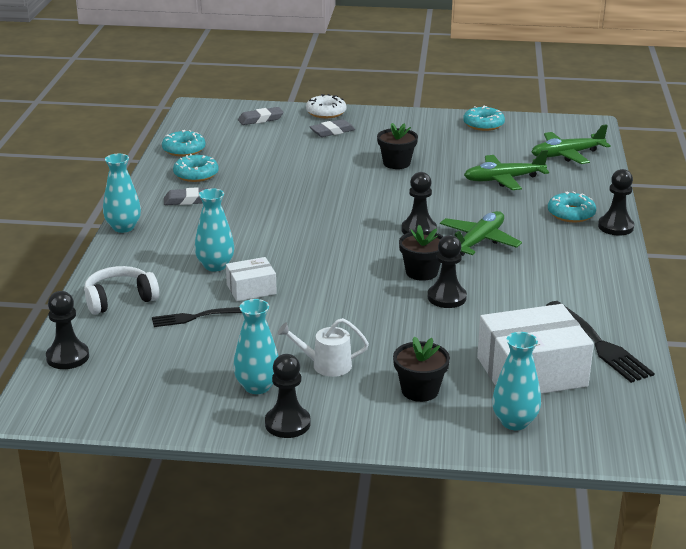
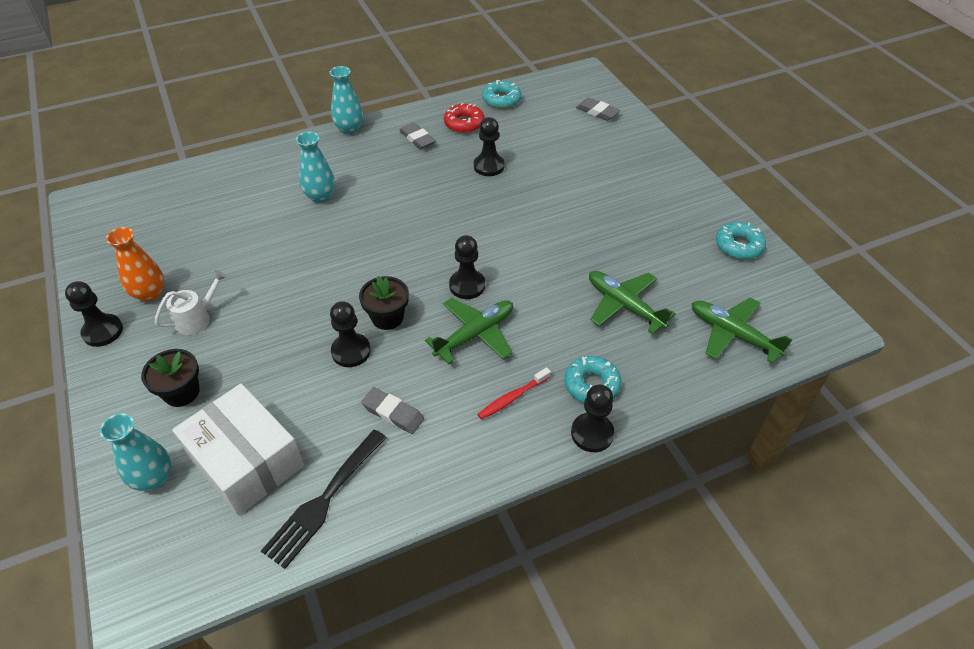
camera: 60 degrees right, 20 degrees up
(67, 357) = (152, 186): black pawn -> black pawn (489, 166)
(119, 299) = (242, 174): white headphones -> none
(193, 317) = (235, 219): black fork -> none
(196, 174) = (464, 123): turquoise donut -> red donut
(251, 289) = (295, 230): white box -> none
(257, 386) = (149, 293): turquoise vase -> orange vase
(325, 365) = (197, 318): white watering can -> white watering can turned 75 degrees clockwise
(326, 112) = (651, 139): white donut -> none
(332, 131) = (615, 158): grey eraser -> grey eraser (393, 413)
(396, 163) = (590, 221): black flower pot -> none
(478, 241) = (475, 334): green plane -> green plane turned 45 degrees counterclockwise
(558, 245) = (512, 398): none -> red toothbrush

